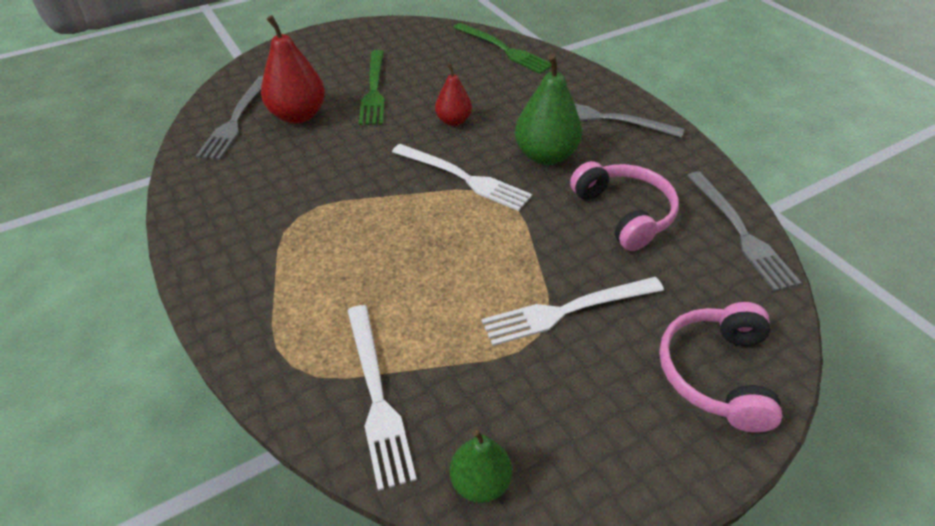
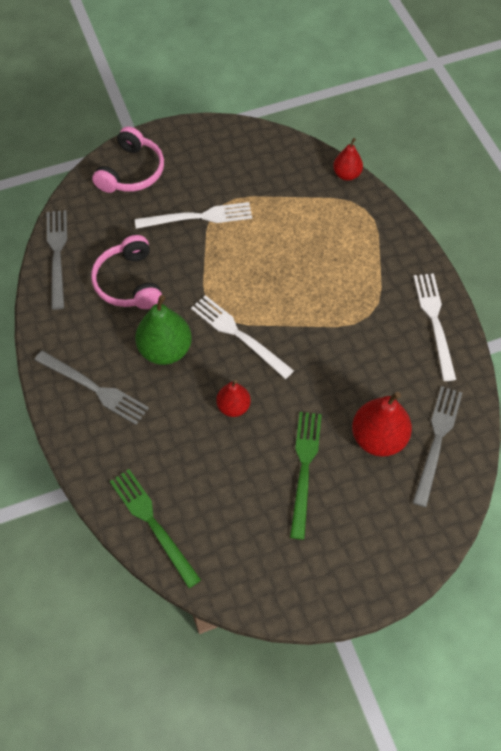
camera: 170 degrees left, 15 degrees up
(320, 429) = (346, 174): none -> red pear
(376, 396) = (317, 186): white fork -> white fork (434, 322)
(480, 482) = (270, 142): green pear -> none

